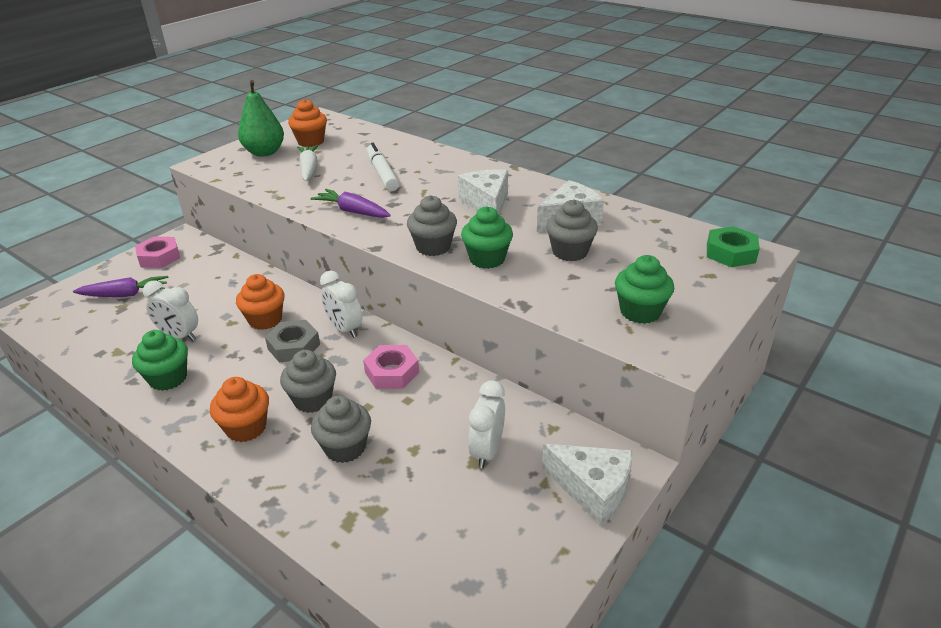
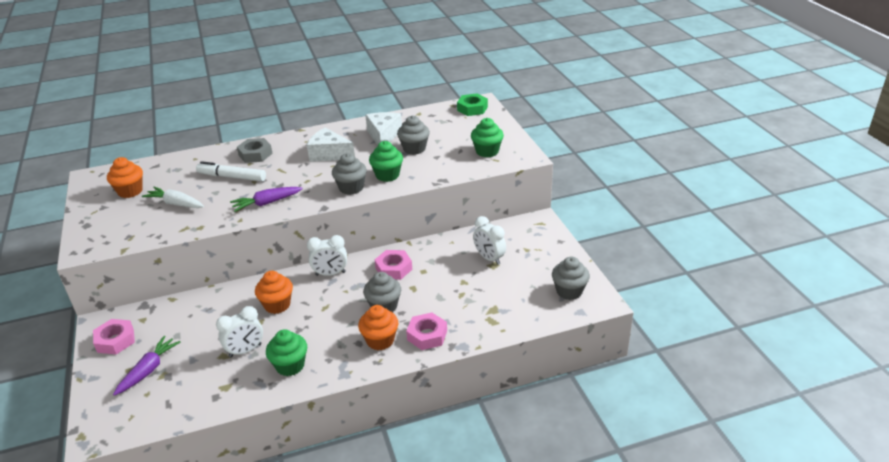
camera: 55 degrees left, 0 degrees up
(264, 152) = (113, 216): green pear -> none
(279, 466) = (427, 335): none -> pink nut
(294, 346) = (322, 300): grey nut -> grey nut (255, 154)
(345, 447) = (437, 306): grey cupcake -> grey cupcake (569, 291)
(592, 490) = (543, 237): white cheese -> none

